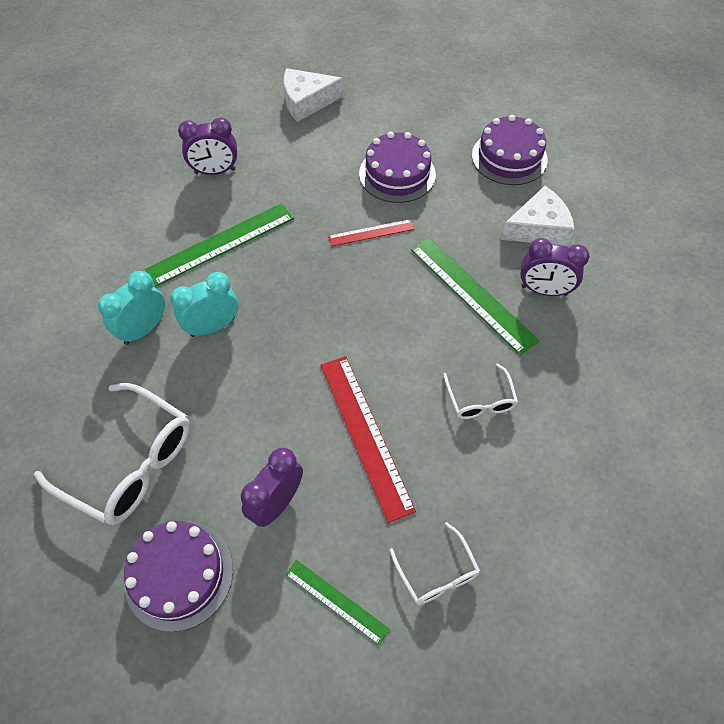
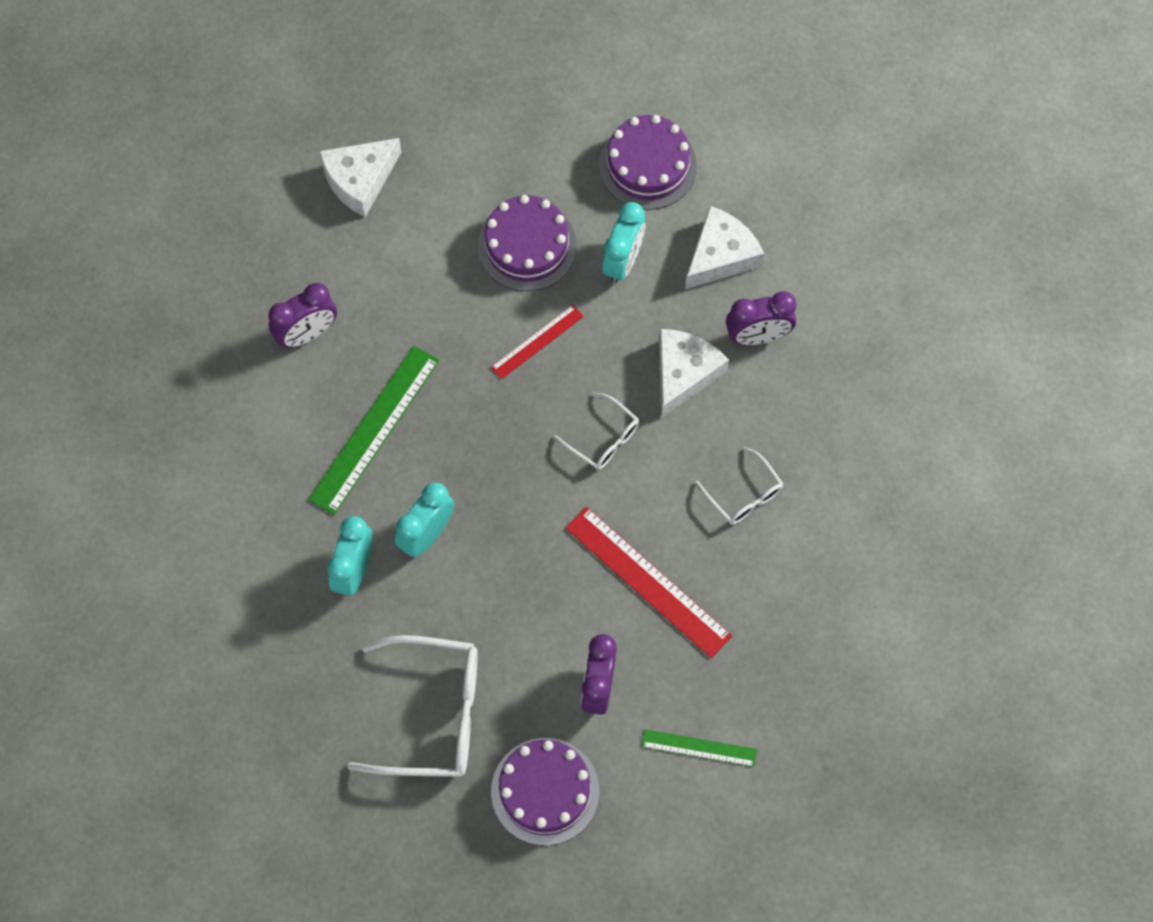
camera: 25 degrees left, 10 degrees up
(437, 573) = (776, 683): white glasses -> white glasses (603, 438)
(462, 206) = (623, 261): none -> turquoise clock
(472, 293) = (684, 373): green ruler -> white cheese

